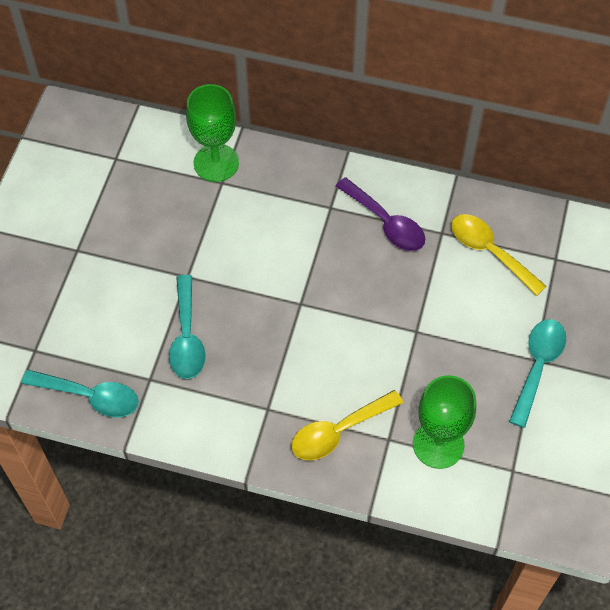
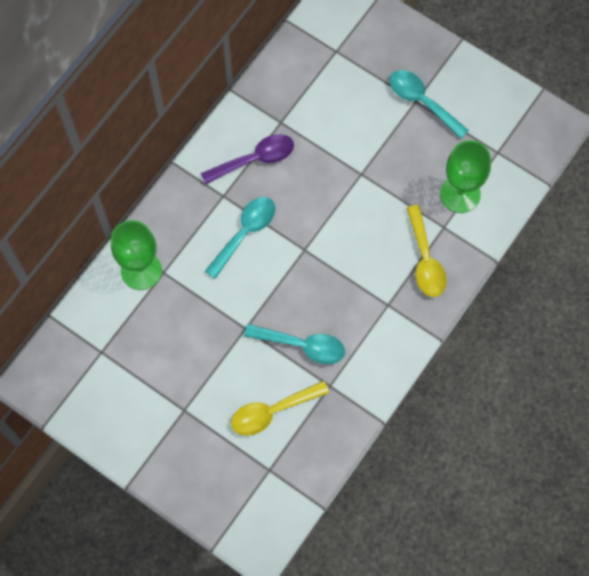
camera: 70 degrees left, 10 degrees up
(90, 396) = (328, 436): turquoise spoon -> turquoise spoon (245, 233)
(489, 252) = (311, 94): yellow spoon -> yellow spoon (272, 411)

